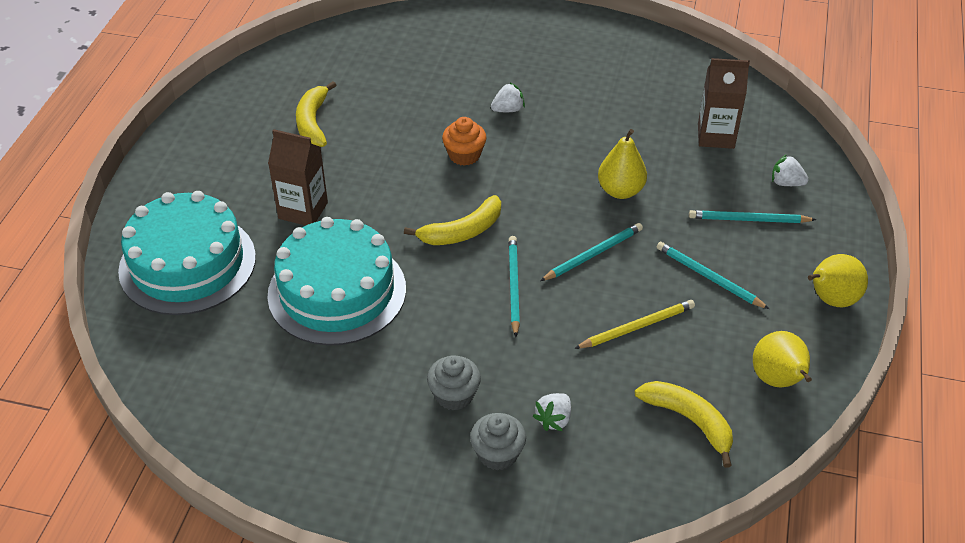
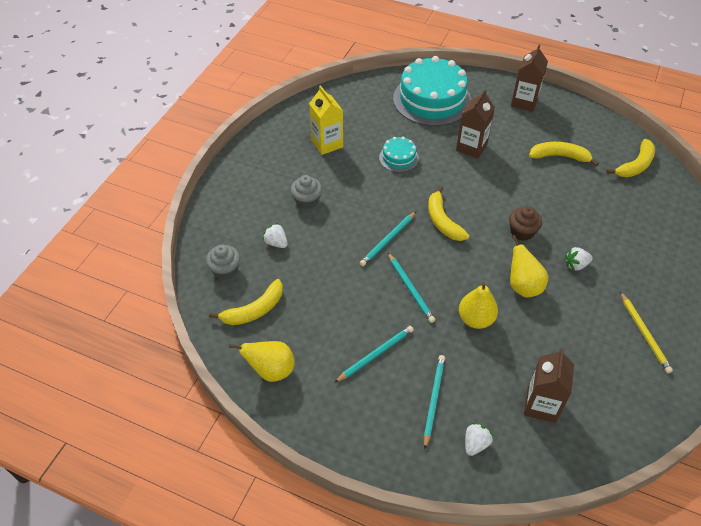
camera: 100 degrees right, 5 degrees up
(193, 158) = (524, 102): none -> brown carton
(312, 390) = (327, 143): none -> yellow carton
(322, 58) = (635, 165): none -> yellow banana
(337, 291) = (398, 158): turquoise cake -> turquoise cake, size x0.47
(464, 155) = (522, 232): orange cupcake -> brown cupcake
(497, 454) = (260, 214): grey cupcake -> grey cupcake (225, 270)
(508, 110) = (576, 265): white strawberry -> white strawberry turned 90 degrees clockwise
(513, 286) = (388, 240): turquoise pencil -> turquoise pencil turned 120 degrees clockwise
(637, 327) = (338, 299): yellow pencil -> yellow pencil (644, 333)
(830, 299) = (337, 432): yellow pear -> yellow pear (523, 286)

